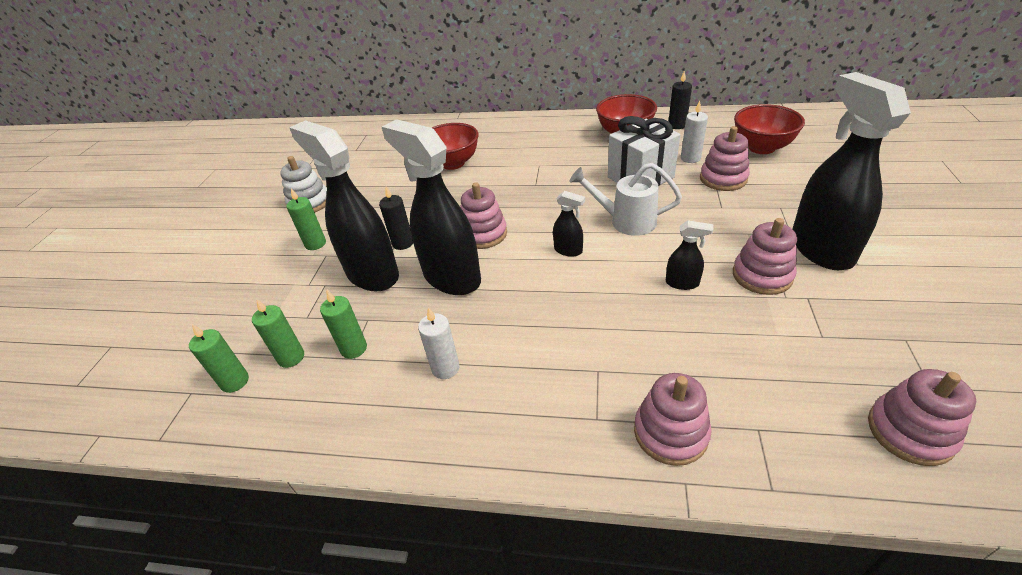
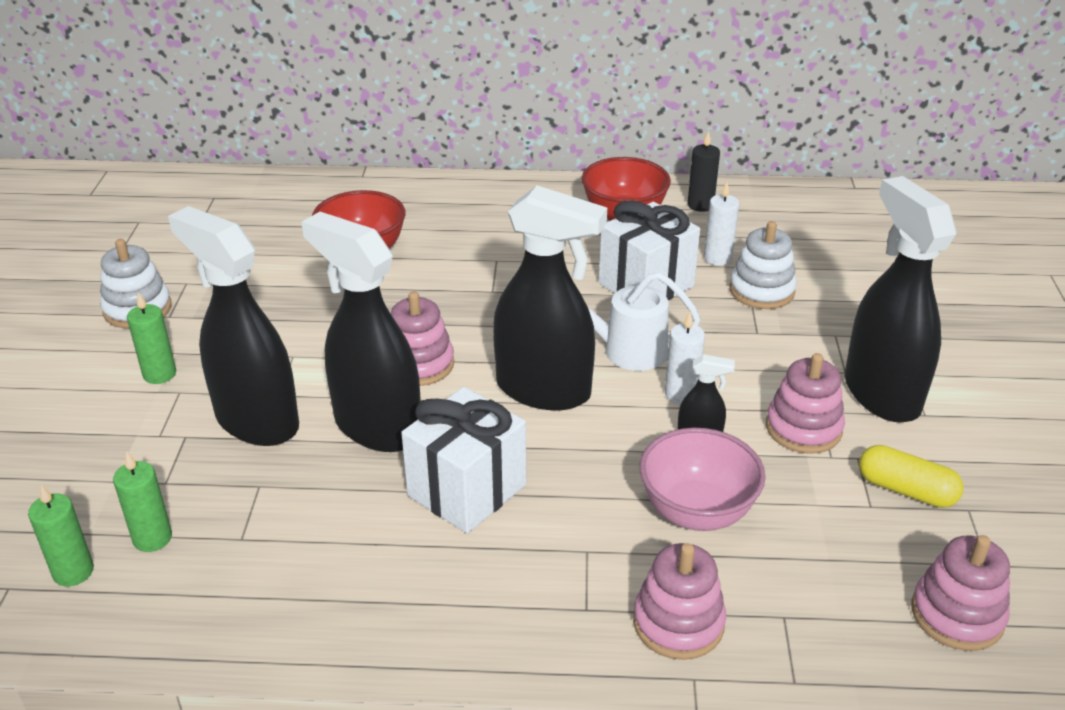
camera: 10 degrees left, 5 degrees down
(354, 348) = (245, 525): green candle -> none
(403, 243) = (298, 376): black candle -> none
(445, 368) = (380, 550): white candle -> white candle (681, 394)
(510, 323) = (467, 490): none -> white gift
(568, 250) = (544, 390): black spray bottle -> black spray bottle, size x2.33
(682, 340) = (696, 512): none -> pink bowl
(723, 178) = (761, 291): pink stacking toy -> white stacking toy
(761, 148) = (817, 246): red bowl -> none
(850, 323) = (906, 490): none -> yellow capsule

